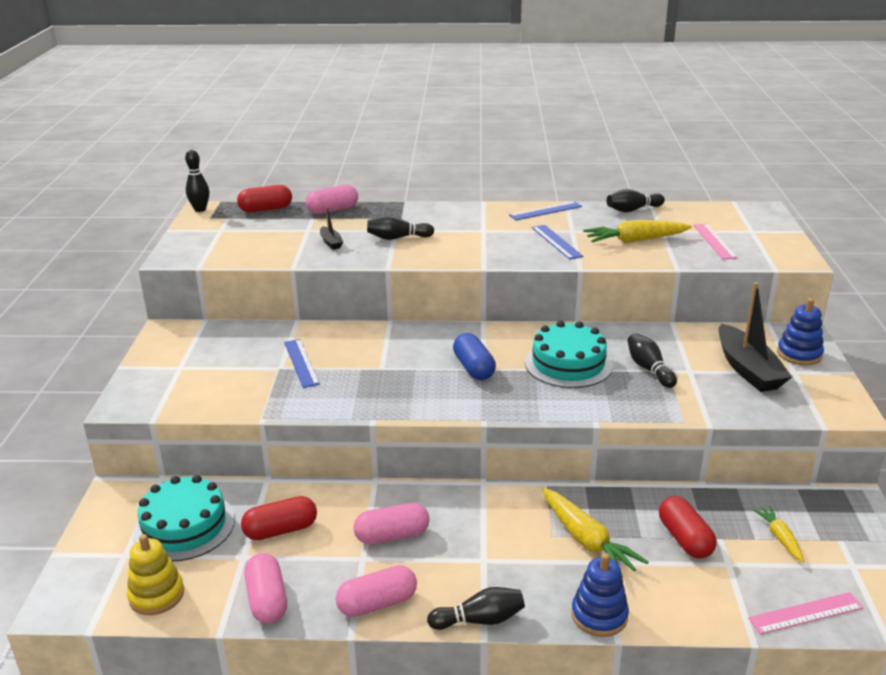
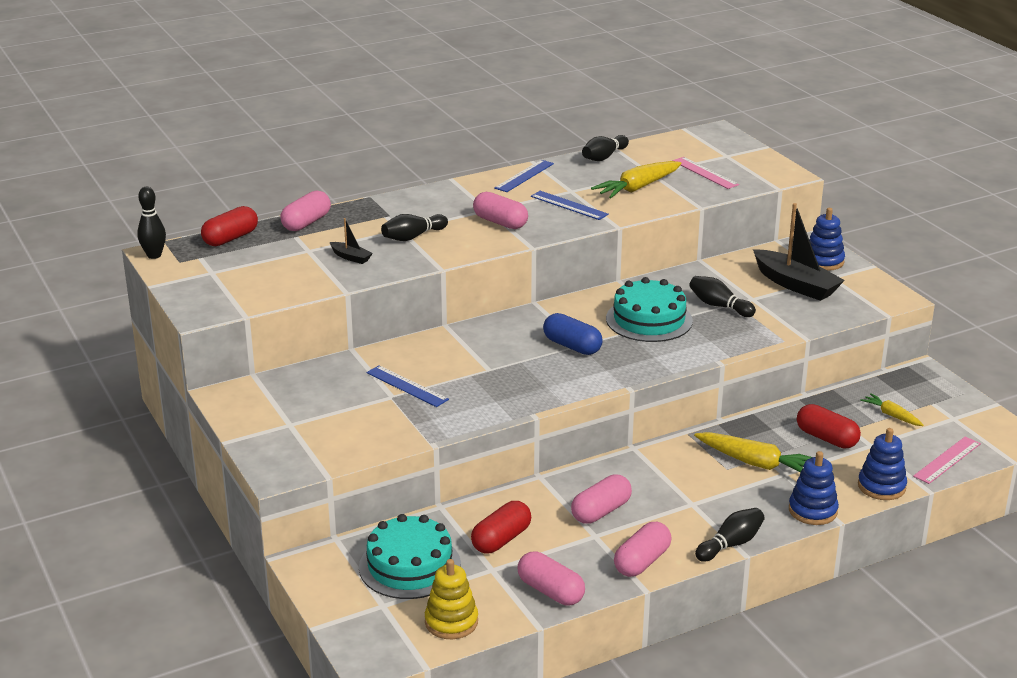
camera: 30 degrees left, 0 degrees up
(481, 242) = (500, 222): none -> pink capsule
(700, 616) = (881, 486): none -> blue stacking toy

